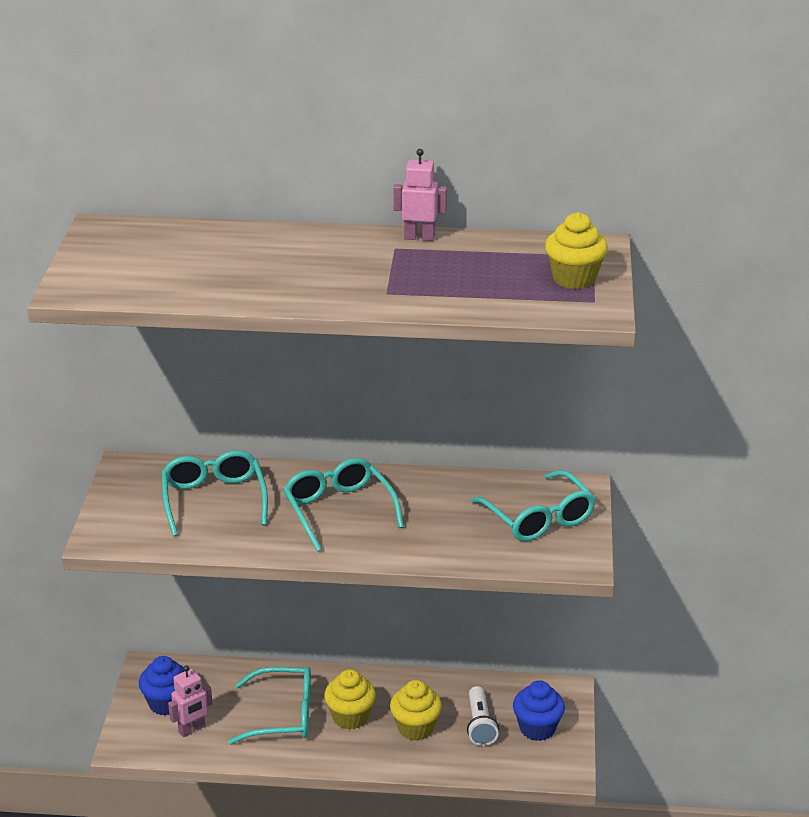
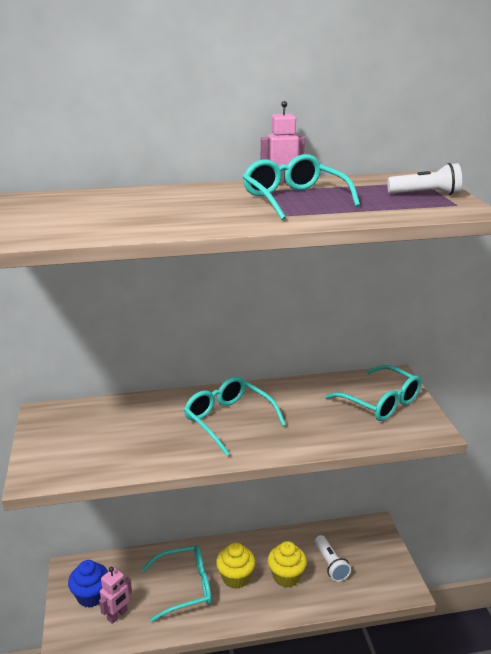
camera: 15 degrees left, 5 degrees down
(214, 500) = (124, 428): turquoise glasses -> turquoise glasses (294, 199)
(537, 728) = (370, 559): blue cupcake -> none
(574, 278) = (425, 194): yellow cupcake -> white flashlight

